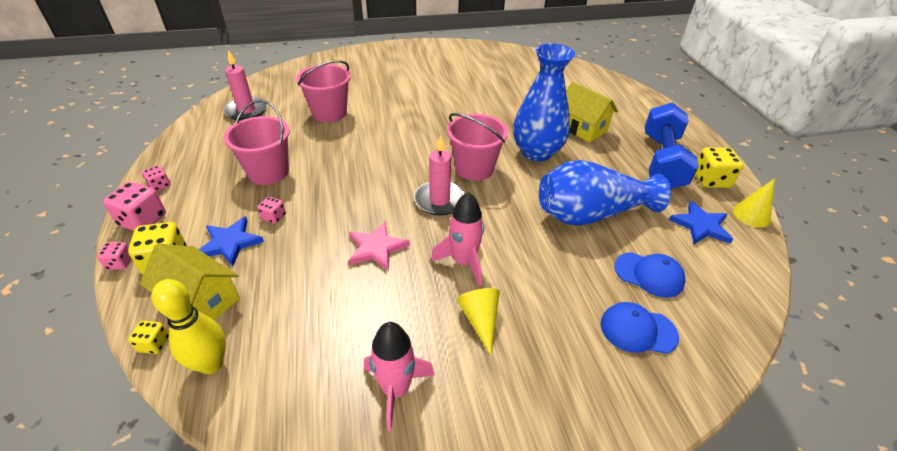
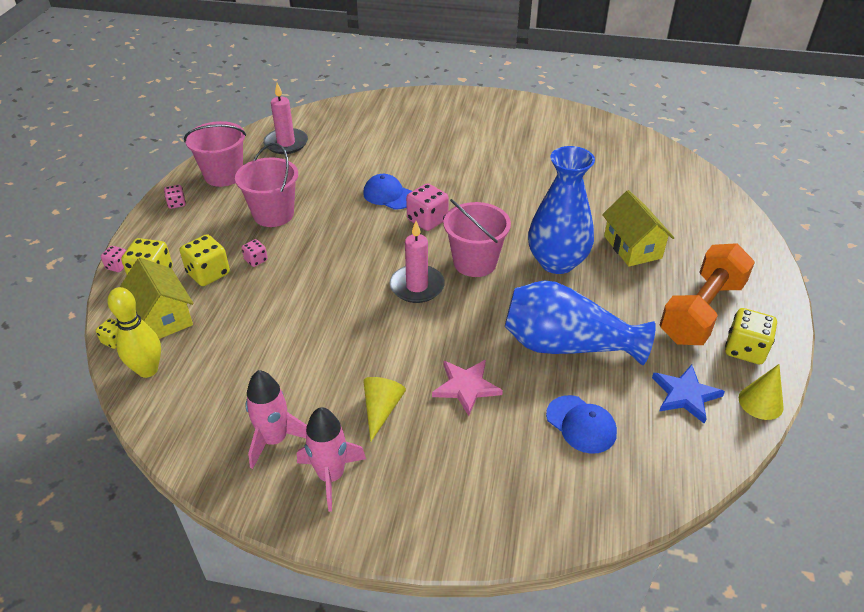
camera: 25 degrees right, 0 degrees up
(143, 220) = (150, 233): pink dice -> pink dice (427, 220)
(230, 243) = (208, 273): blue star -> yellow dice
(329, 113) = (364, 164): pink bucket -> pink bucket (223, 175)
(376, 248) = (329, 316): pink star -> pink star (466, 387)
(463, 262) = (401, 353): pink rocket -> pink rocket (331, 476)
(638, 330) = (526, 470): blue cap -> blue cap (389, 195)
(662, 161) = (701, 311): blue dumbbell -> orange dumbbell

